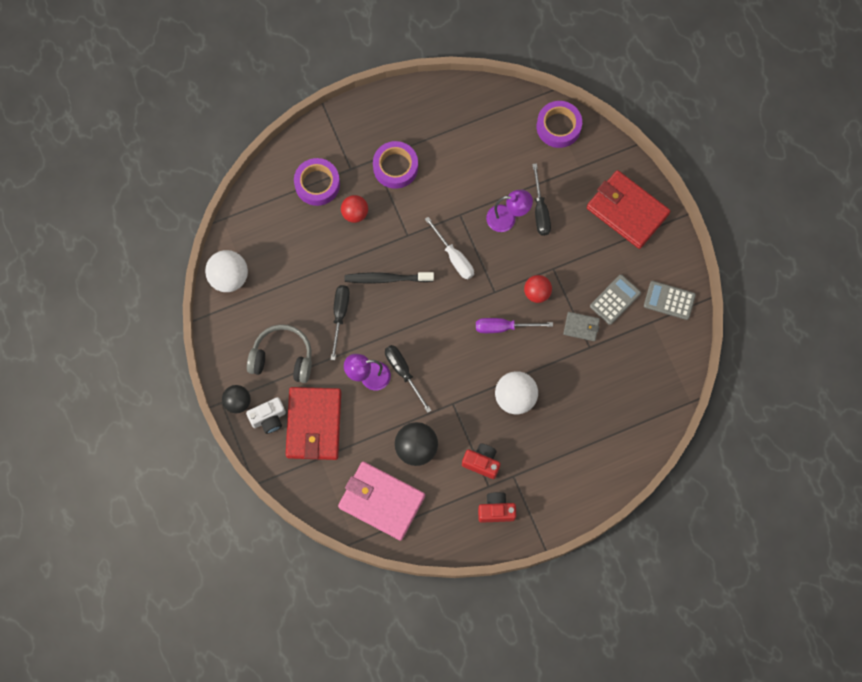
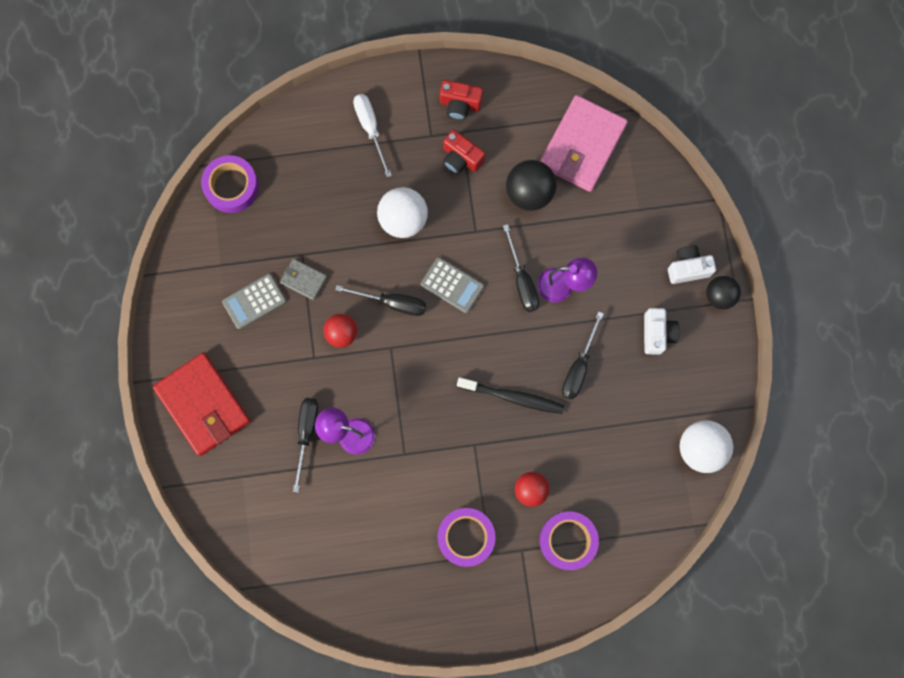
camera: 165 degrees left, 5 degrees up
(282, 358) = (657, 333): grey headphones -> white camera
(314, 424) = (638, 248): red wallet -> none
(381, 501) = (582, 145): pink wallet -> pink wallet turned 75 degrees clockwise
(454, 257) = (426, 402): white screwdriver -> white screwdriver (370, 129)
(503, 327) = (392, 303): purple screwdriver -> black screwdriver
(558, 127) = (250, 536): purple tape -> purple tape (231, 186)
(669, 300) = (192, 284): grey calculator -> grey calculator (452, 285)

